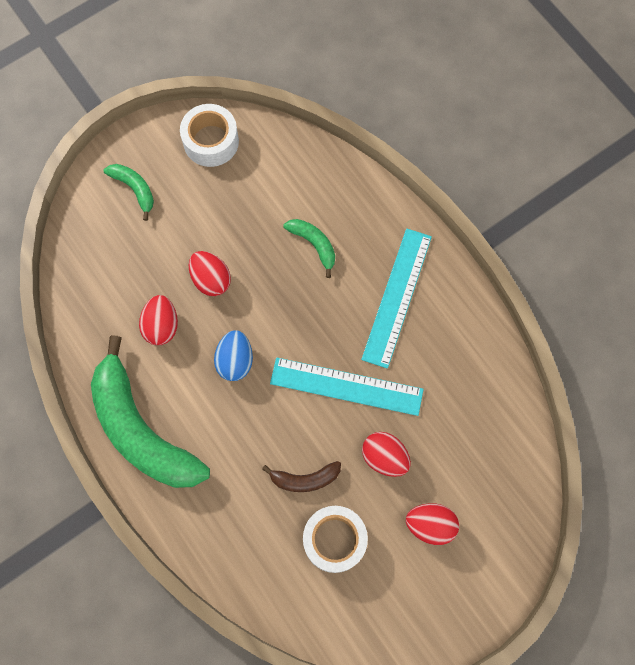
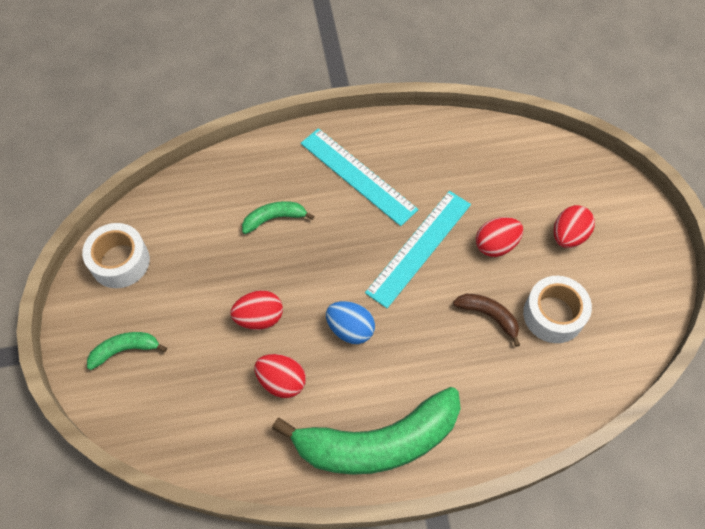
camera: 65 degrees left, 10 degrees down
(305, 479) = (489, 316): brown banana -> brown banana turned 75 degrees counterclockwise

